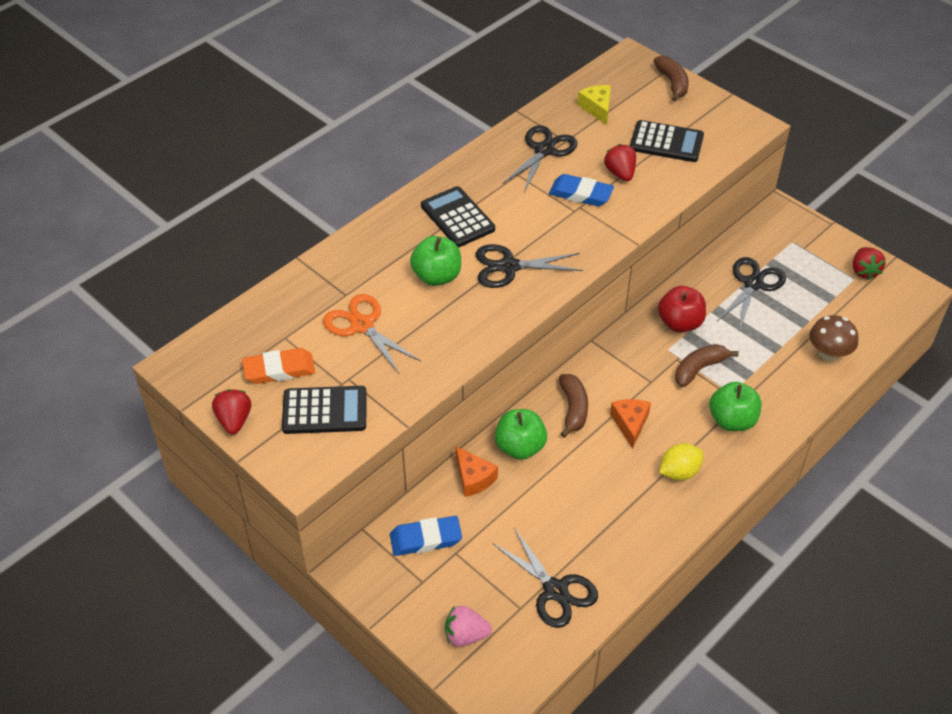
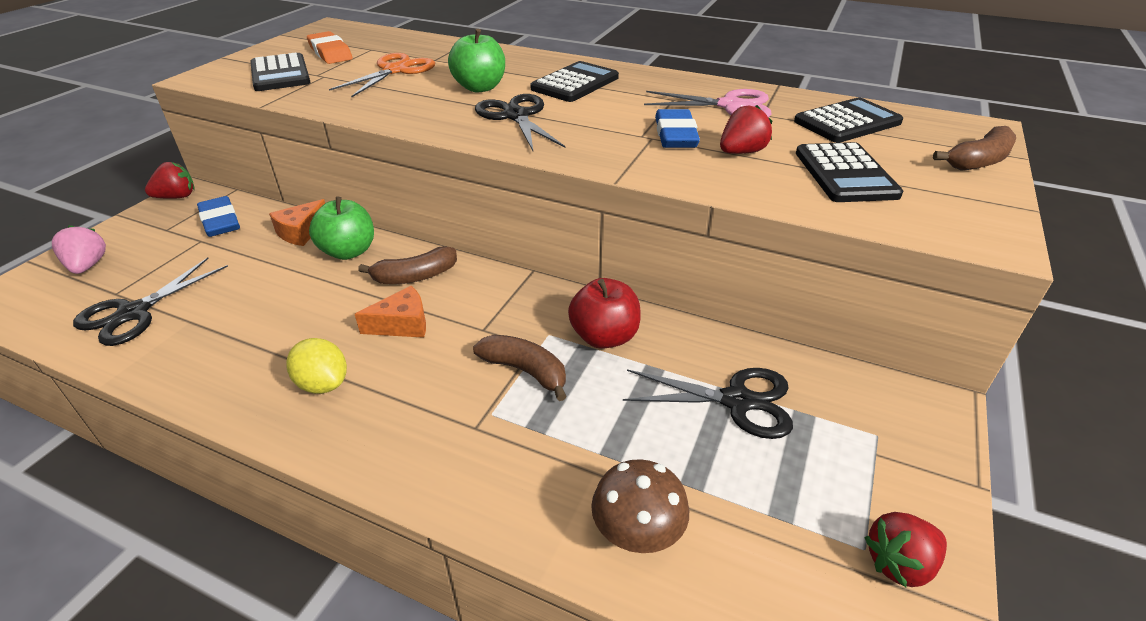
camera: 70 degrees right, 10 degrees down
(234, 420) = (268, 49): red strawberry -> red strawberry (177, 197)
(544, 150) = (730, 106): black scissors -> pink scissors
(597, 108) = (847, 122): yellow cheese -> black calculator
(732, 420) = (434, 424): green apple -> none

